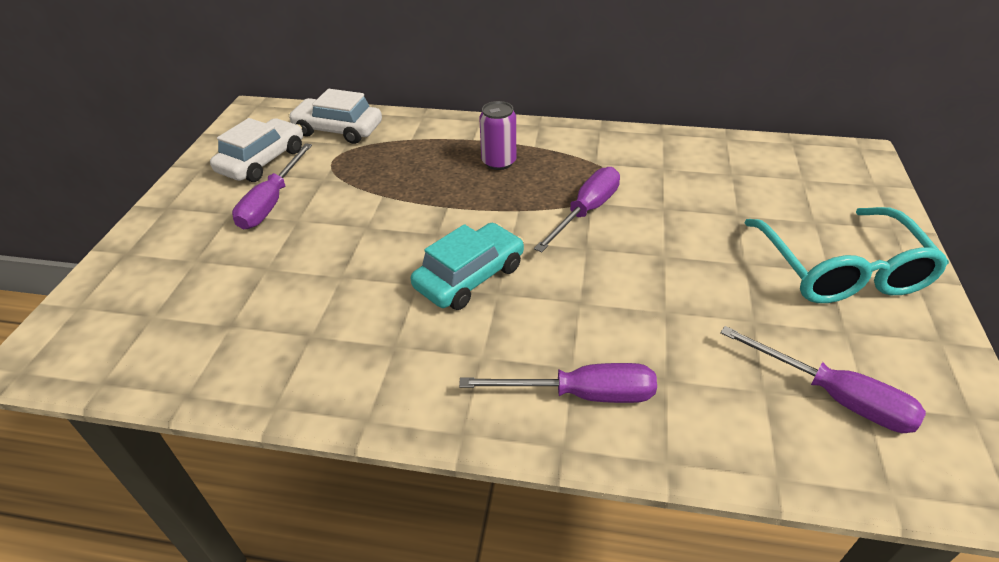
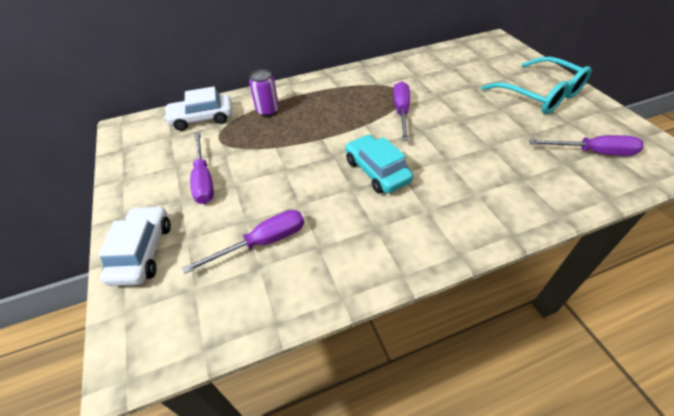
camera: 30 degrees left, 5 degrees up
(262, 161) = (167, 157): white car -> white car (142, 252)
(470, 277) = (377, 171): turquoise car -> turquoise car turned 45 degrees counterclockwise
(499, 162) = (326, 102): purple can -> purple can (267, 111)
(580, 394) = (494, 204): purple screwdriver -> purple screwdriver (262, 243)

